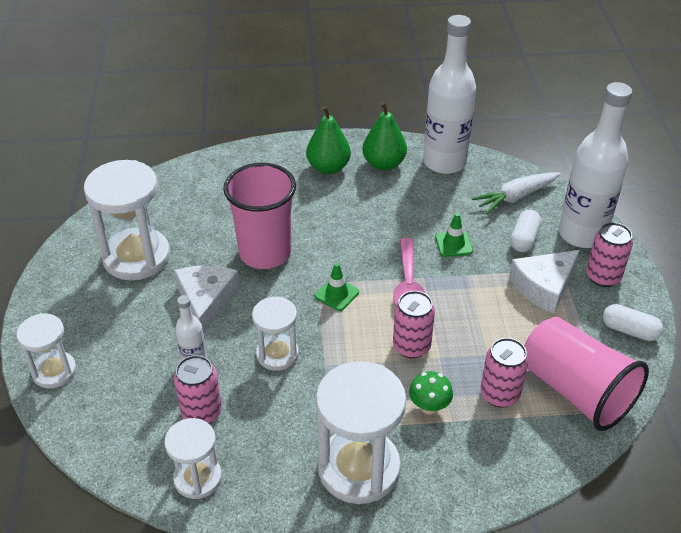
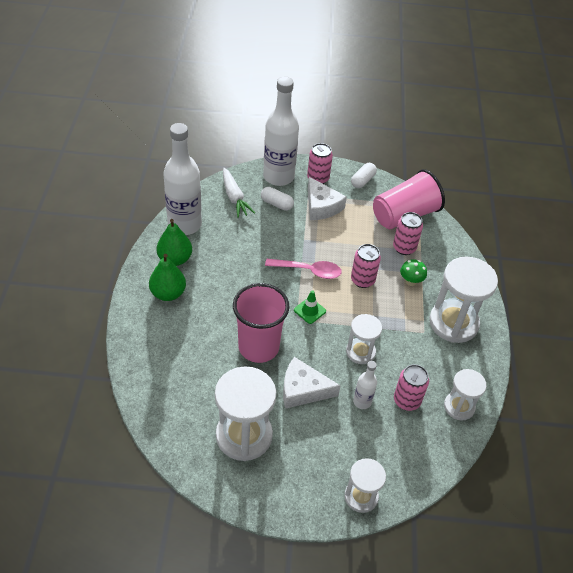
camera: 85 degrees left, 5 degrees up
(453, 244) = (273, 239): green traffic cone -> none

